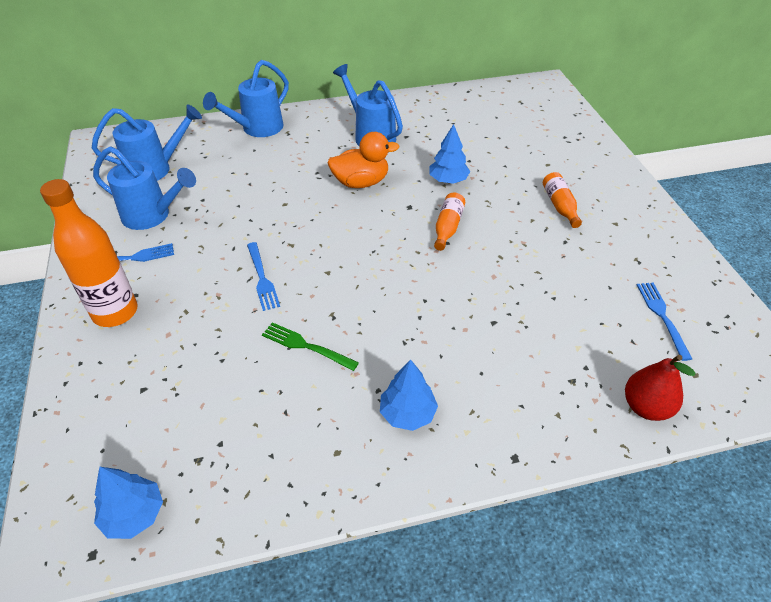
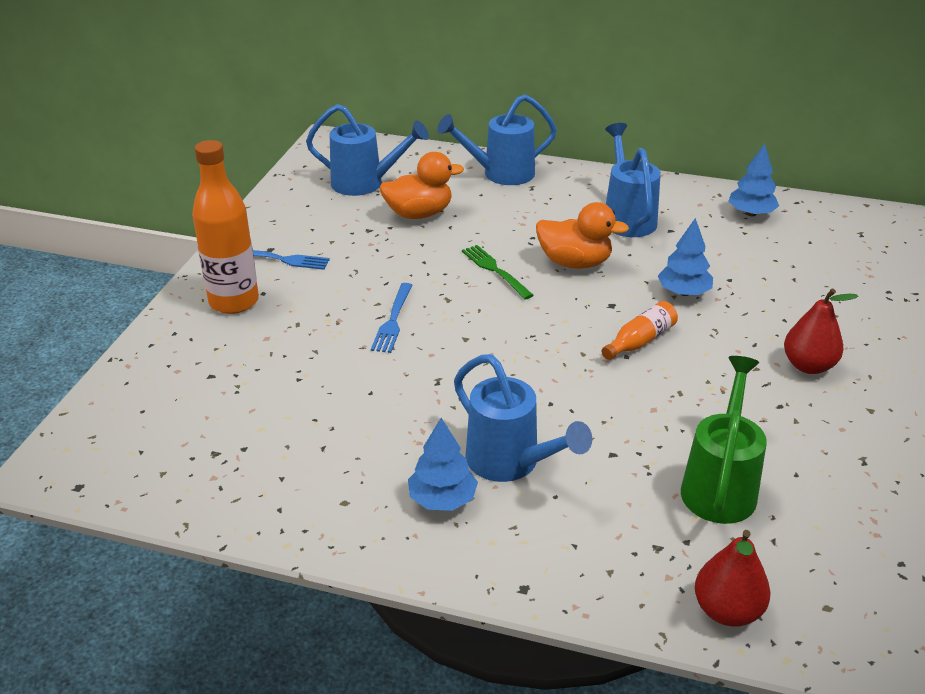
camera: 30 degrees right, 10 degrees down
(134, 515) = (131, 472): blue tree -> blue tree (751, 213)
(152, 216) = (329, 227): blue watering can -> blue watering can (510, 462)
(218, 181) = (419, 214): none -> orange duck
(306, 346) = (388, 398): green fork -> green fork (495, 270)
(560, 206) = (808, 366): orange bottle -> red pear
(575, 316) = (720, 486): none -> green watering can
(662, 316) = (839, 531): blue fork -> none

